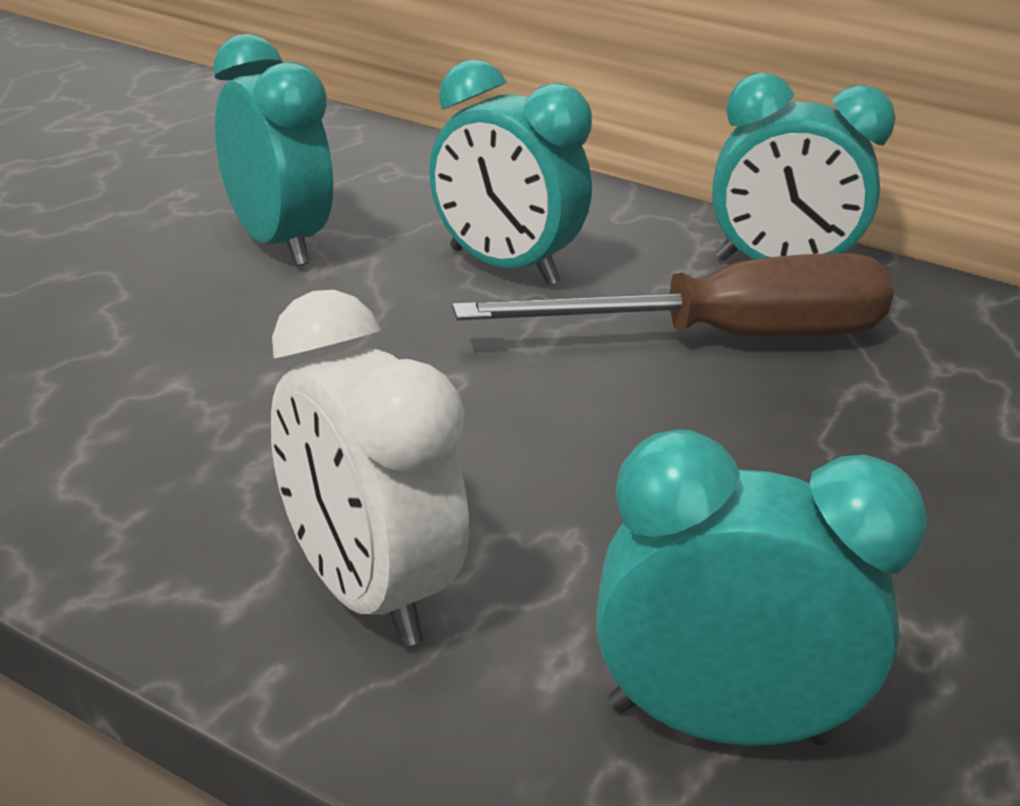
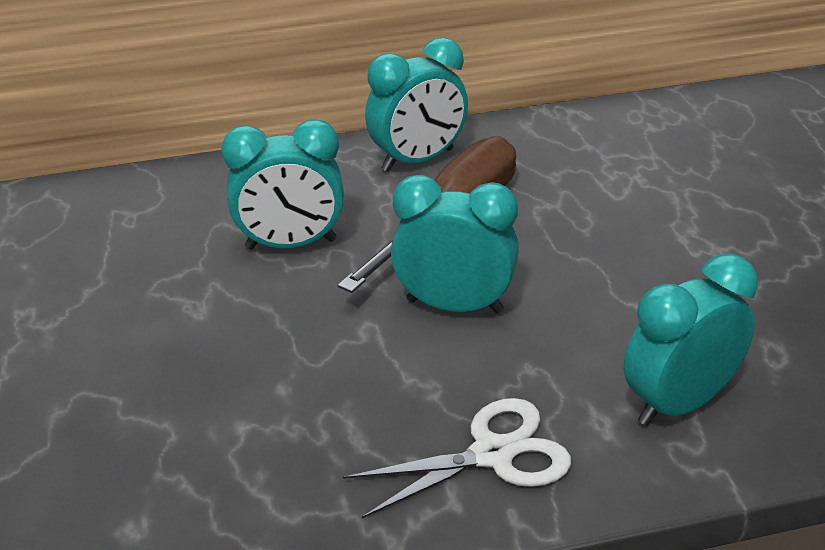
camera: 40 degrees left, 5 degrees up
(277, 243) = (146, 309): turquoise clock -> turquoise clock (454, 306)
(364, 590) = (492, 454): white clock -> white scissors

